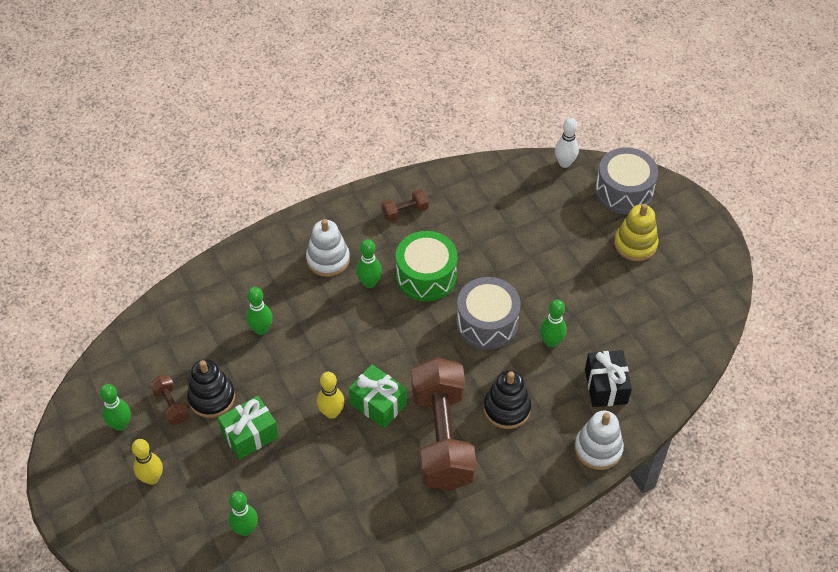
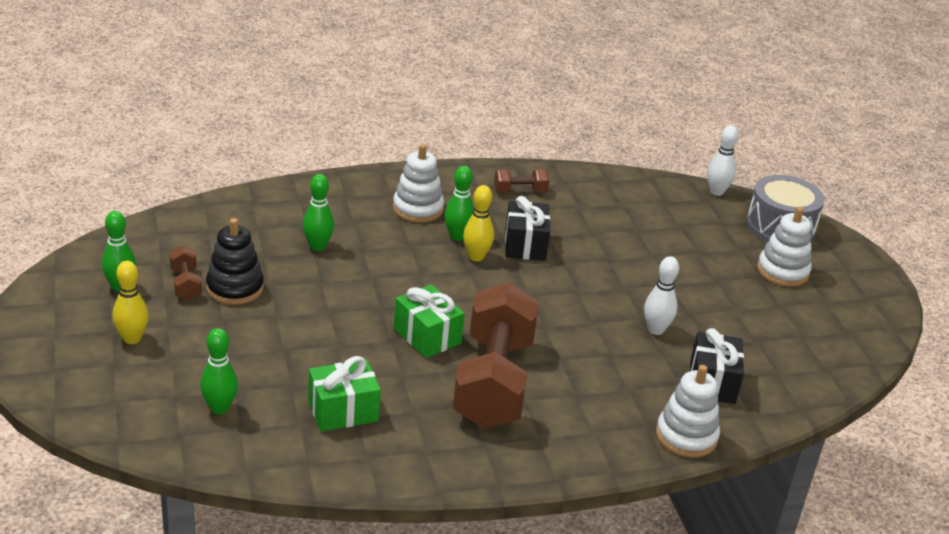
camera: 10 degrees right, 20 degrees down
(250, 435) = (264, 328): green gift -> green gift (343, 411)
(332, 412) = (369, 331): yellow bowling pin -> yellow bowling pin (476, 257)
(426, 276) = (525, 245): green drum -> black gift
(487, 323) = (583, 297): grey drum -> none
(507, 408) = (582, 375): black stacking toy -> none
(551, 342) = (656, 330): green bowling pin -> white bowling pin
(635, 244) = (782, 271): yellow stacking toy -> white stacking toy

